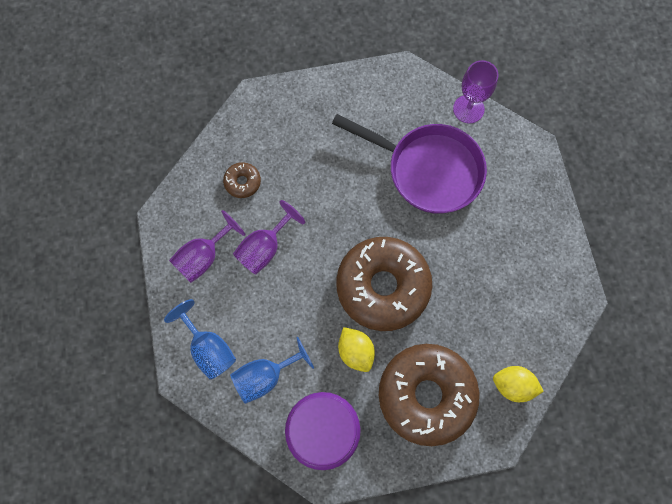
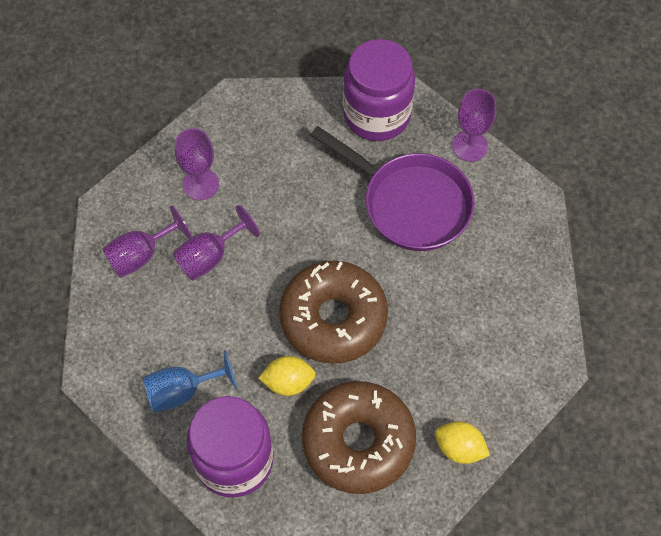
camera: 10 degrees right, 10 degrees down
(209, 348) = (126, 352): blue goblet -> none
(242, 182) = (200, 184): brown donut -> purple goblet
(355, 351) = (288, 382): yellow lemon -> yellow lemon turned 75 degrees counterclockwise
(383, 93) = (377, 115): none -> purple jar

